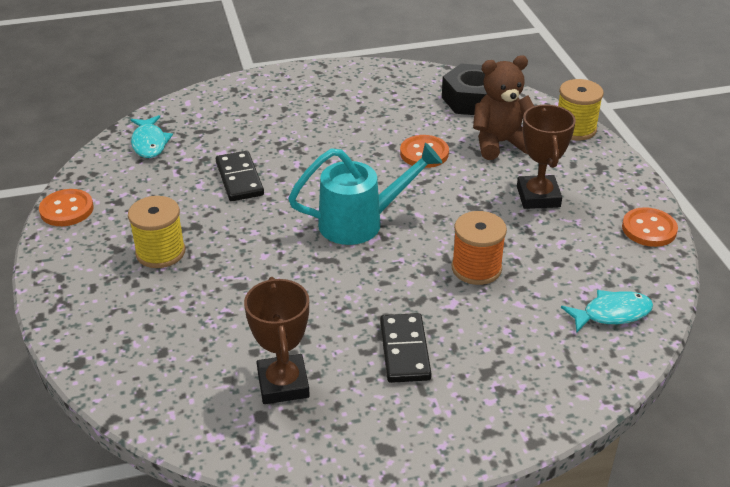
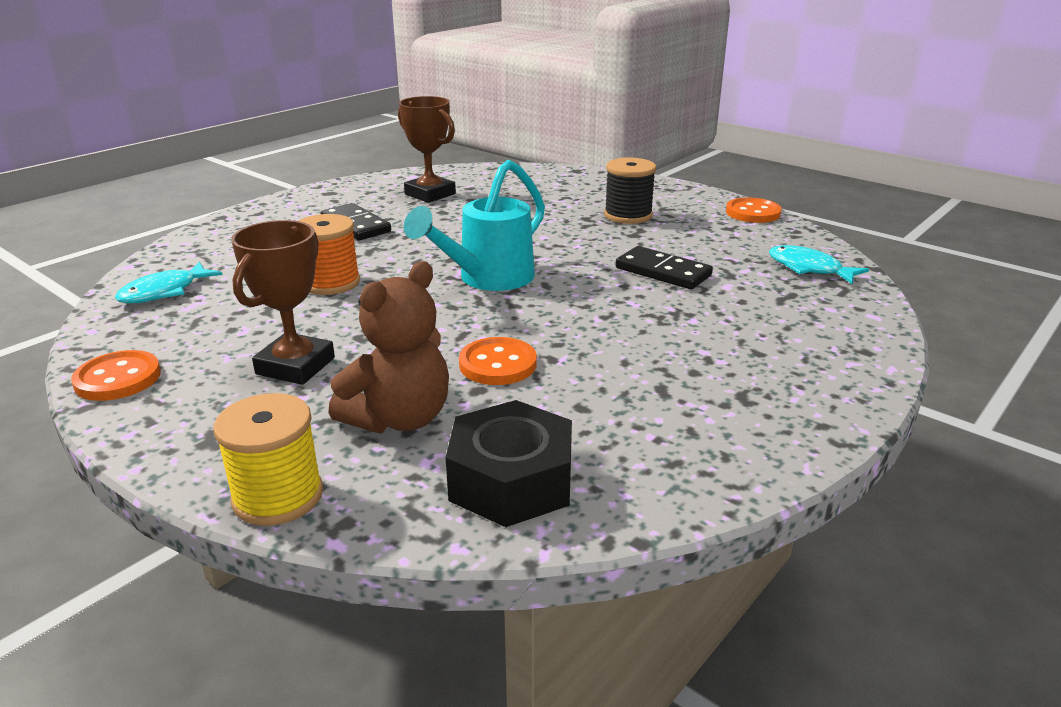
camera: 145 degrees right, 10 degrees down
(160, 252) = (628, 215): yellow spool -> black spool
(538, 197) = (295, 366): brown trophy -> brown trophy turned 60 degrees clockwise

